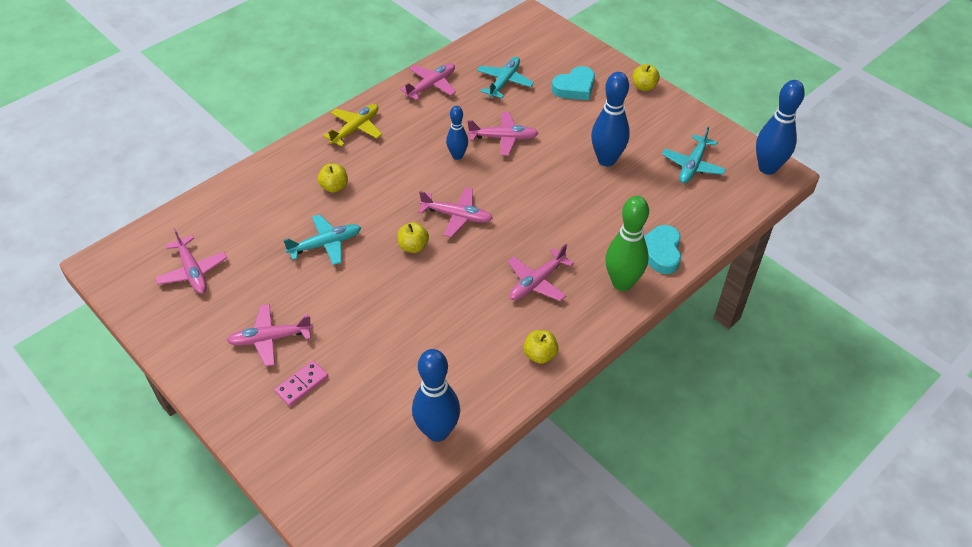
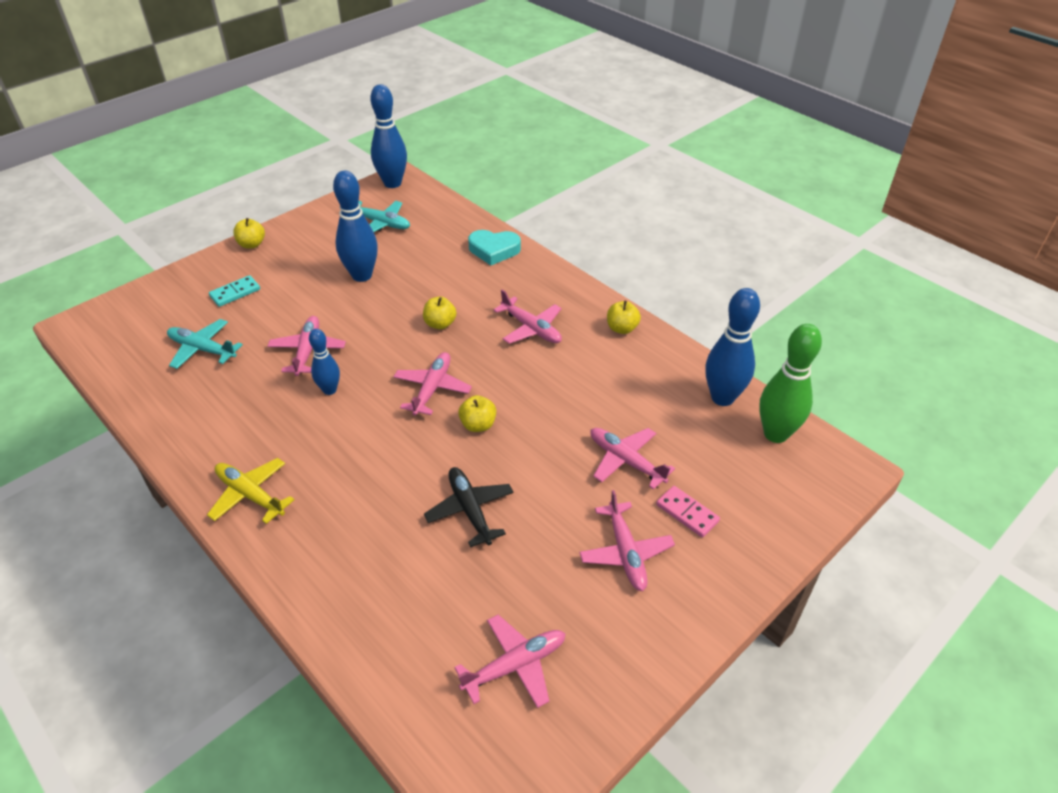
camera: 90 degrees left, 5 degrees down
(325, 244) = (470, 510): turquoise plane -> black plane
(334, 187) = (365, 510): yellow apple -> yellow apple (440, 324)
(431, 86) = (184, 418): pink plane -> pink plane (626, 461)
(575, 87) = (235, 293): turquoise heart -> turquoise domino
(622, 283) = (531, 274): green bowling pin -> green bowling pin (775, 434)

